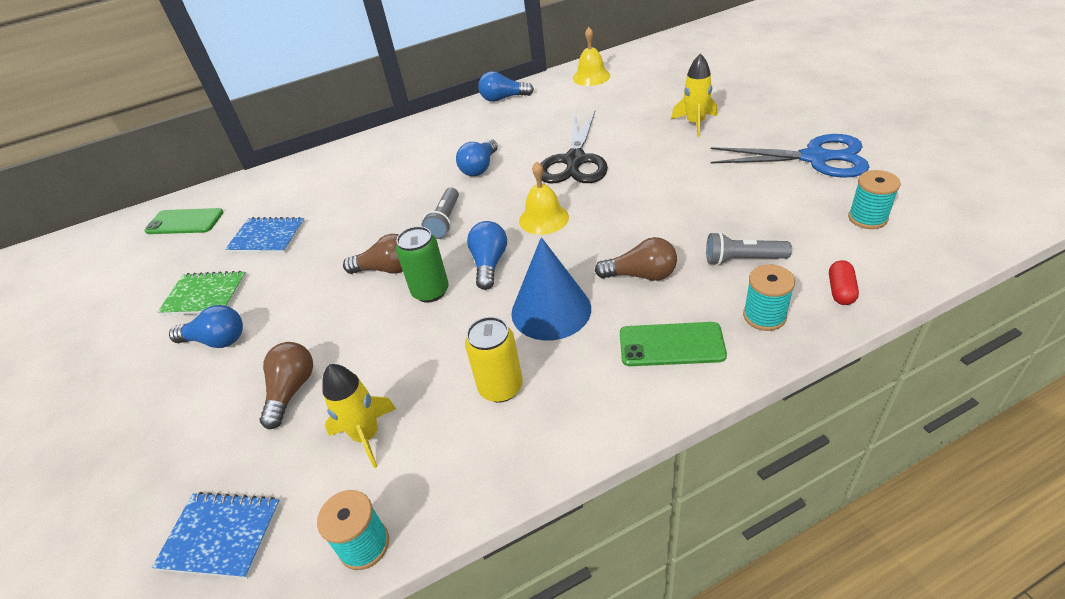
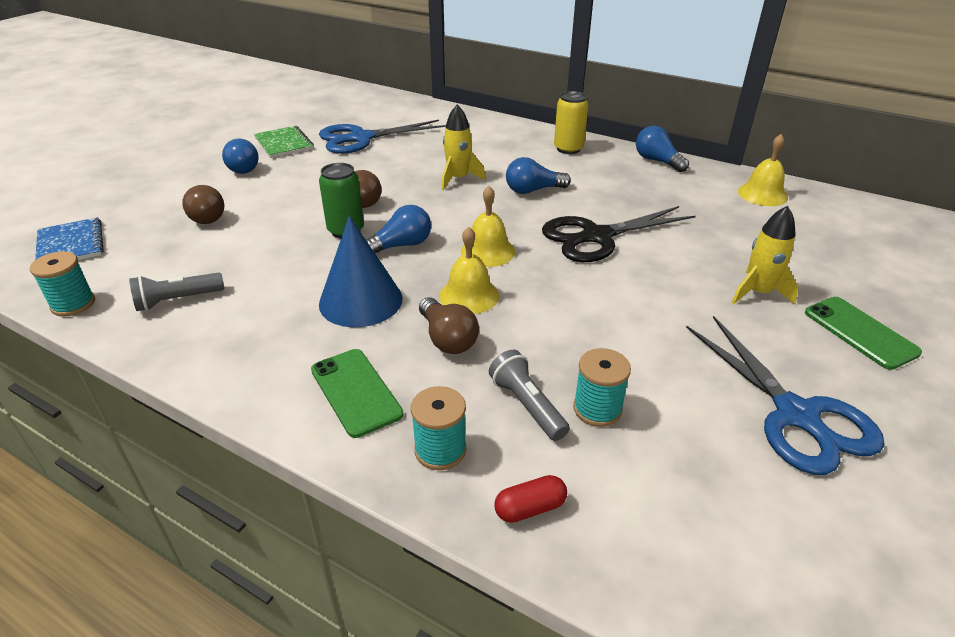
camera: 50 degrees right, 5 degrees down
(185, 222) = (354, 103): green phone -> green phone (860, 332)
(267, 237) = (361, 138): blue notebook -> blue scissors
(291, 391) = (206, 216): brown light bulb -> brown light bulb turned 90 degrees clockwise
(366, 436) = (174, 264): yellow rocket -> yellow rocket (458, 179)
(445, 221) = (441, 202): grey flashlight -> grey flashlight (177, 300)
(500, 387) = (250, 308): yellow can -> yellow can (568, 149)
(595, 247) = (469, 295): none -> yellow bell
(867, 218) = (706, 502): turquoise spool -> turquoise spool (597, 409)

